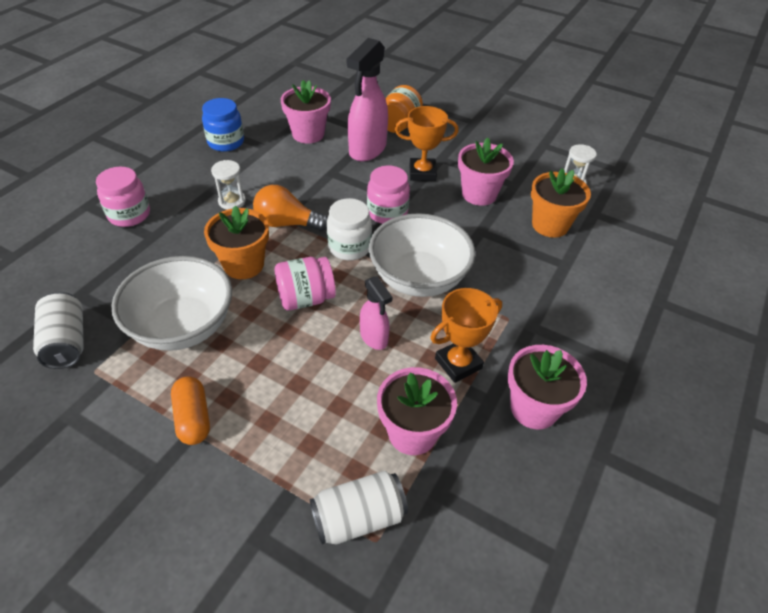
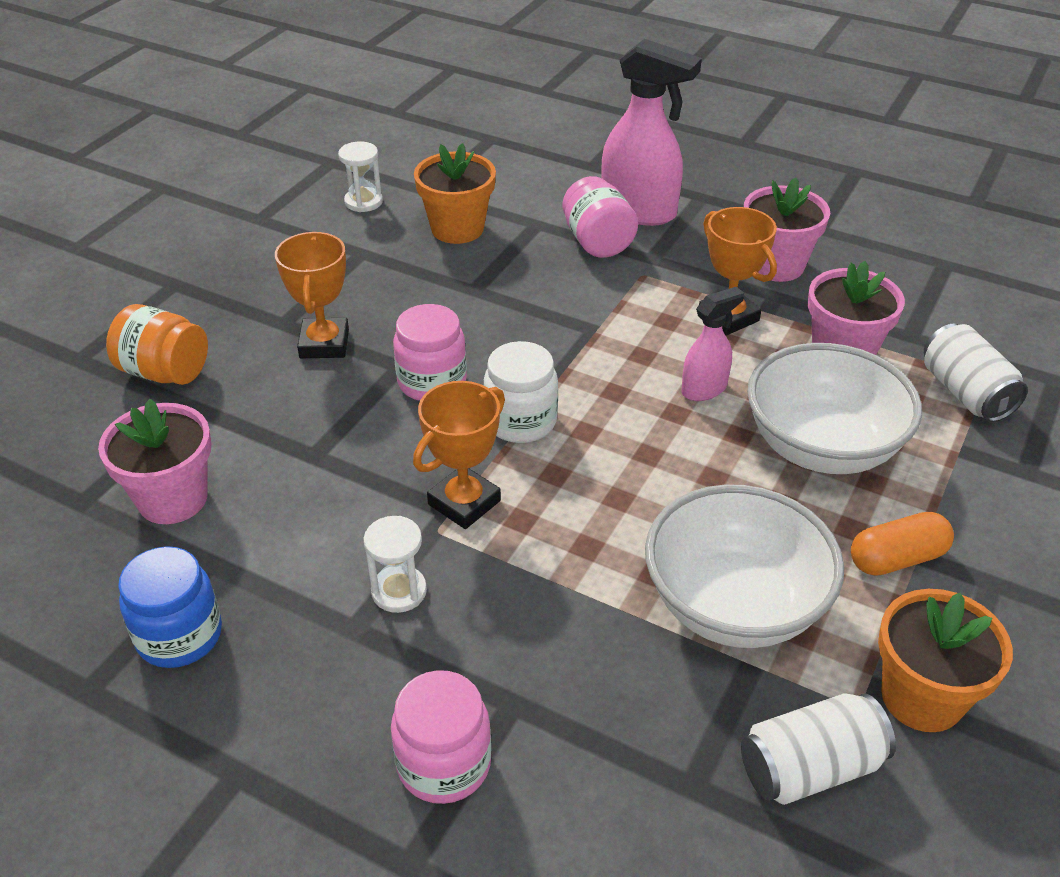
camera: 90 degrees left, 5 degrees down
(243, 265) = (578, 547): orange flower pot -> orange flower pot (922, 697)
(287, 223) = (464, 502): orange light bulb -> orange trophy
(306, 298) = (643, 463): pink jar -> pink jar (597, 242)
(367, 150) = (244, 411): pink spray bottle -> pink spray bottle (639, 211)
(418, 278) = (581, 349): white bowl -> white bowl (822, 447)
(479, 194) = (385, 287): pink flower pot -> none

